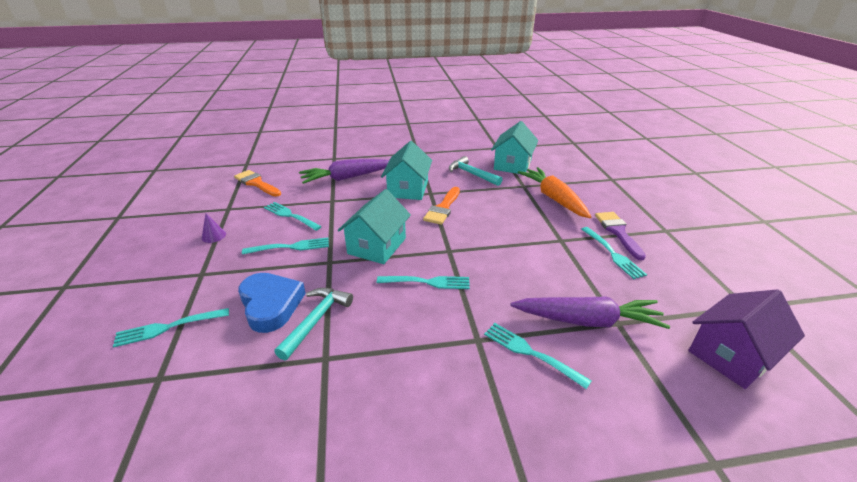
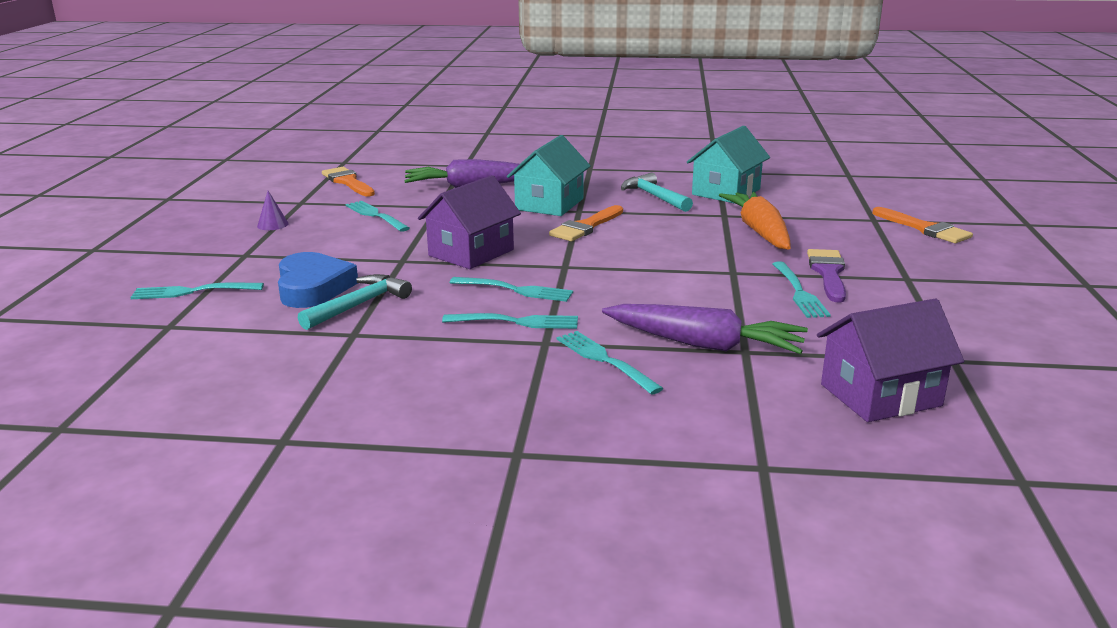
camera: 15 degrees right, 10 degrees down
(290, 247) = (360, 243): turquoise fork -> turquoise fork (515, 322)
(377, 246) = (471, 253): turquoise house -> purple house
(644, 183) = (924, 228): none -> orange brush

